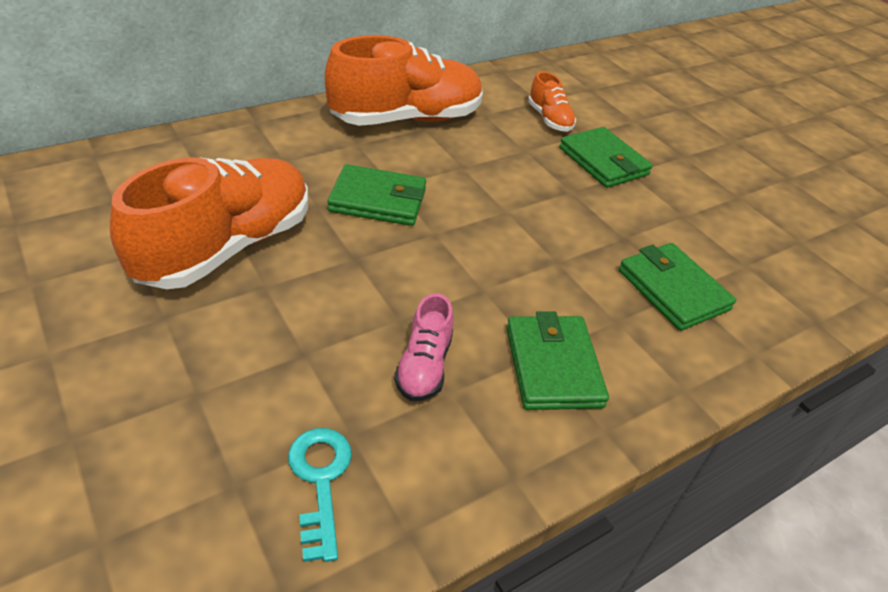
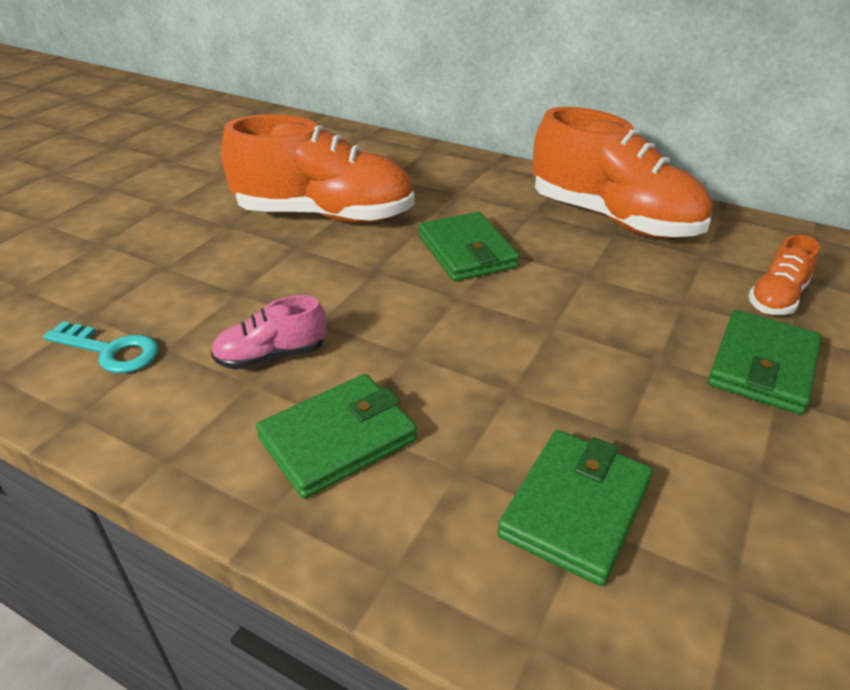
camera: 65 degrees right, 5 degrees down
(320, 481) = (110, 351): turquoise key -> turquoise key turned 60 degrees clockwise

